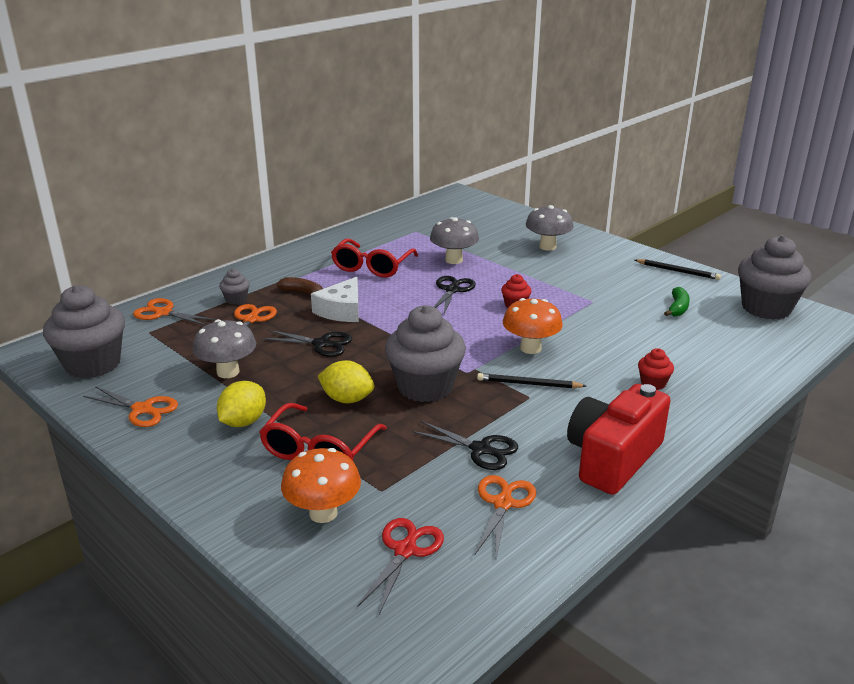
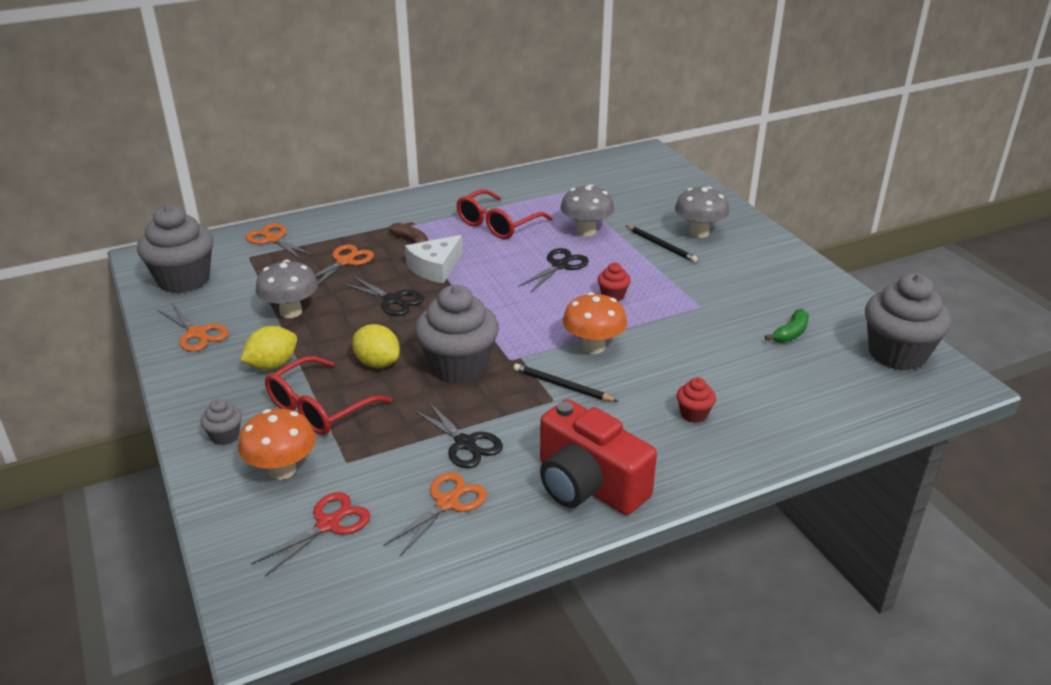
camera: 20 degrees right, 5 degrees up
(236, 300) = (345, 237): grey cupcake -> grey cupcake (225, 436)
(613, 458) = (588, 485): red camera -> red camera turned 105 degrees counterclockwise
(678, 271) = (827, 289): black pencil -> black pencil (661, 245)

